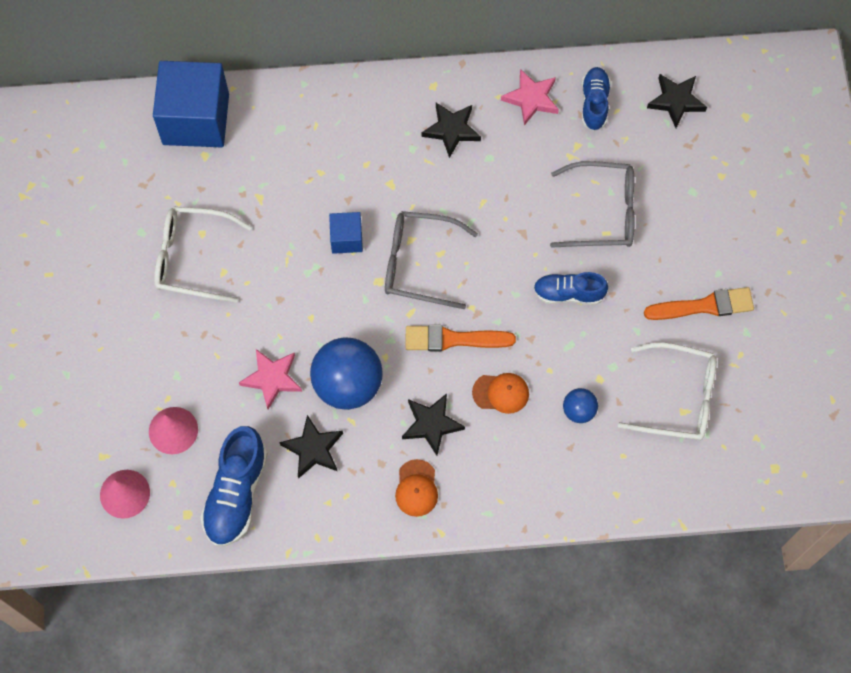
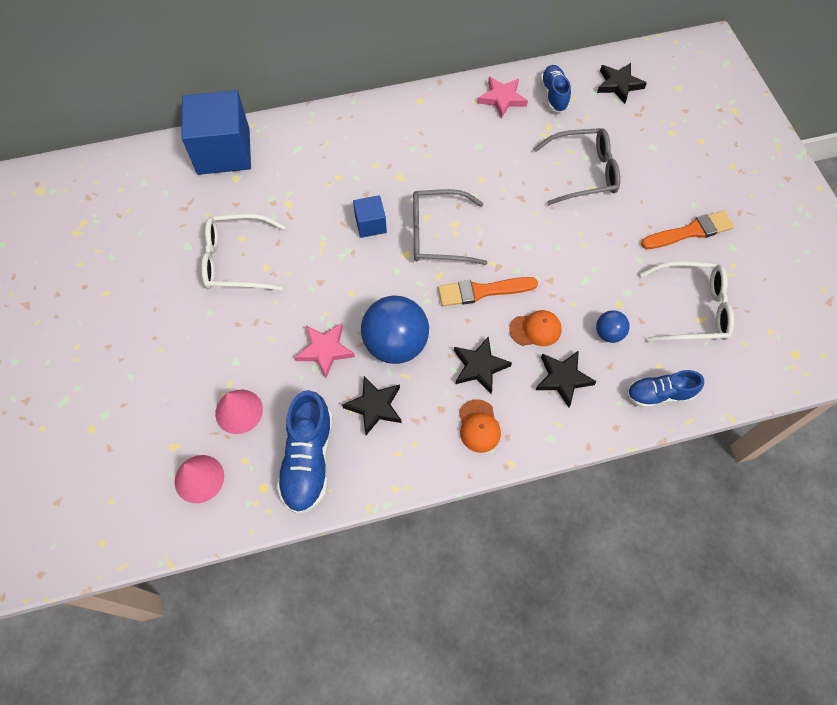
camera: 10 degrees left, 5 degrees down
(451, 130) = (442, 130): black star -> black star (563, 378)
(568, 293) = (572, 239): blue shoe -> blue shoe (659, 394)

